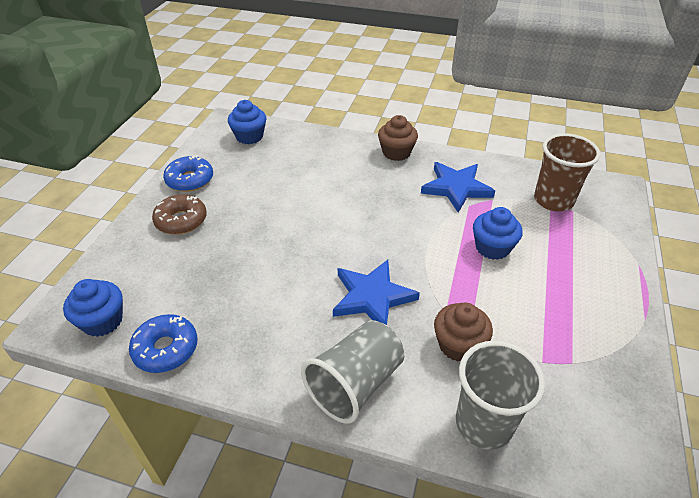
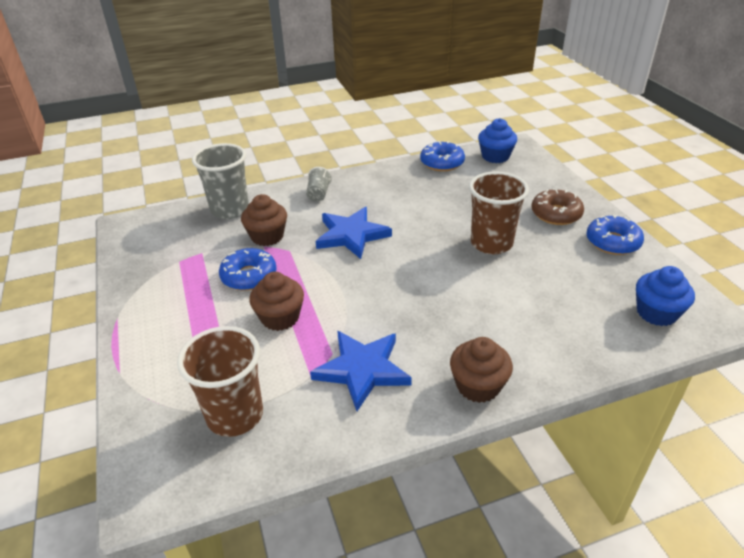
camera: 145 degrees right, 5 degrees down
(269, 223) = (491, 243): none -> brown cup
(355, 384) = (318, 194): grey cup -> grey cup, size x0.50
(492, 247) = (280, 317): blue cupcake -> brown cupcake
(501, 301) = (249, 276): none -> blue donut

